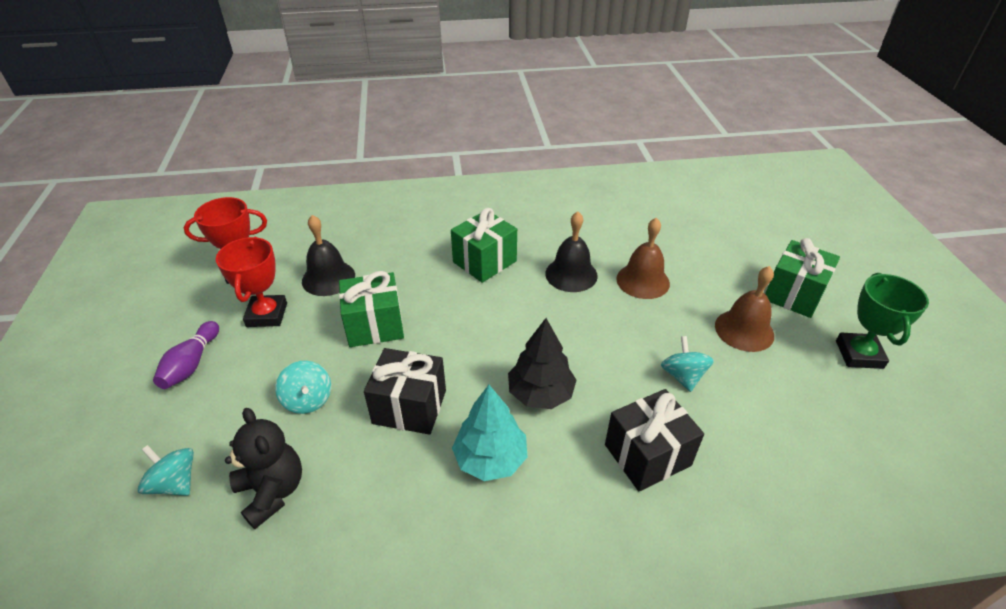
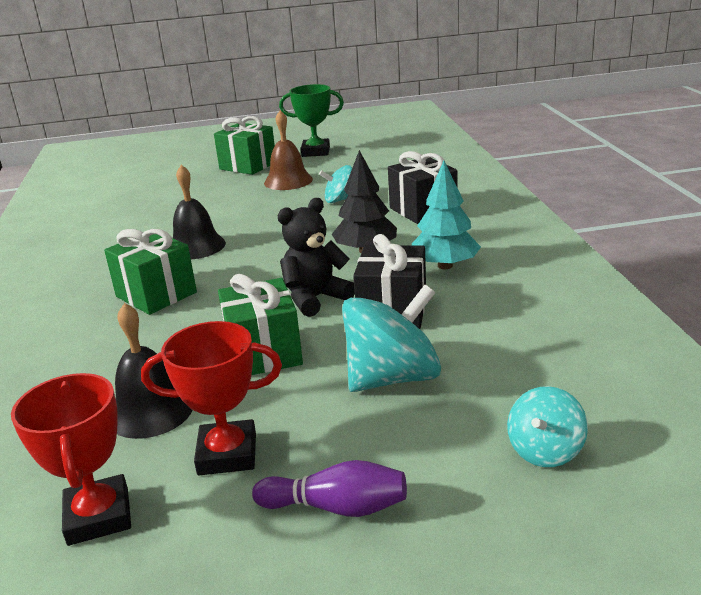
camera: 90 degrees left, 15 degrees down
(272, 491) = (525, 373): black teddy bear -> black teddy bear (315, 298)
(308, 400) = (393, 378): turquoise spinning top -> turquoise spinning top, size x1.74
(643, 281) = (216, 215): brown bell -> none

